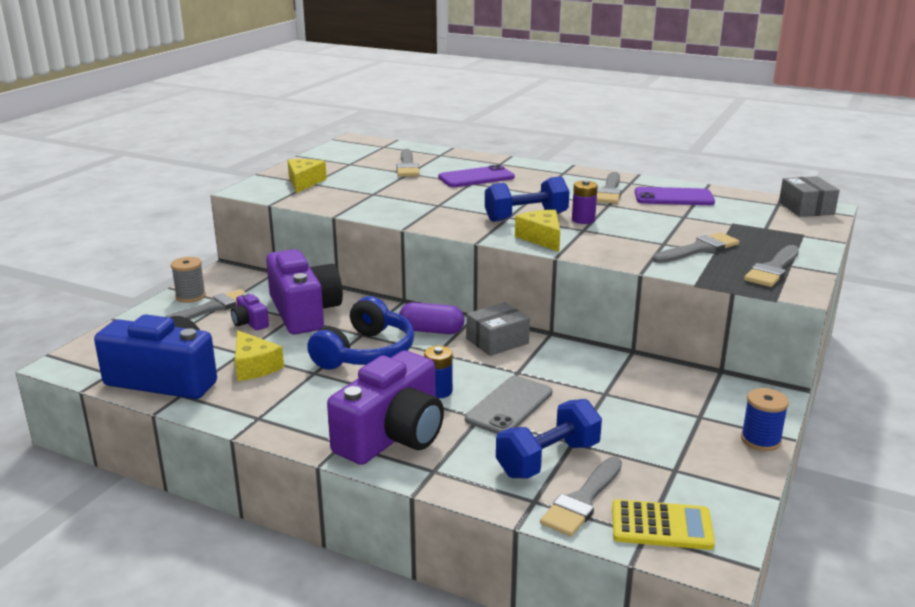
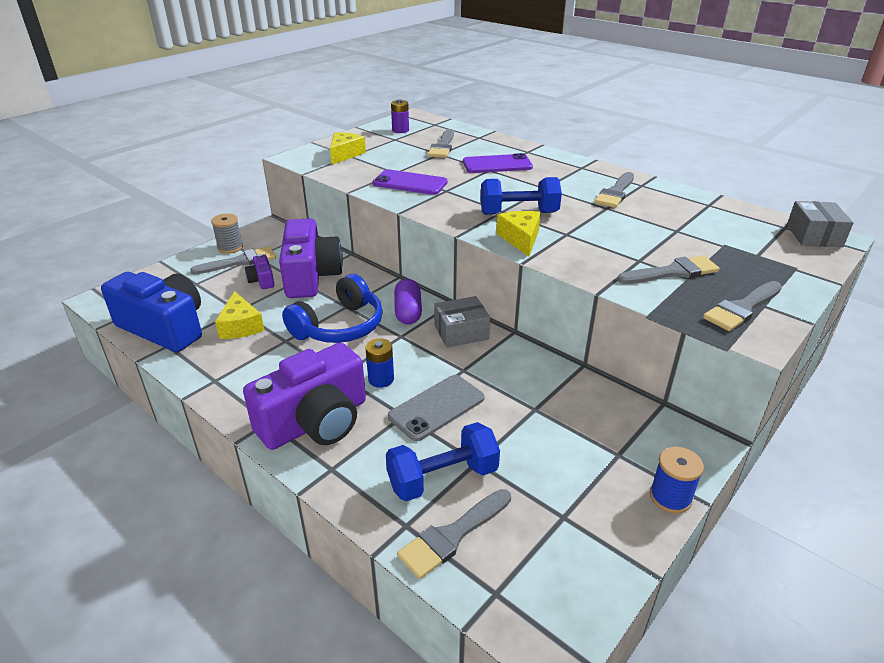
camera: 15 degrees right, 10 degrees up
(431, 331) = (408, 312): purple capsule -> purple capsule turned 60 degrees clockwise
(583, 220) = (572, 222): purple battery -> purple battery (400, 130)
(661, 526) = (517, 586): yellow calculator -> none
(673, 197) = (677, 207): purple phone -> purple phone (410, 183)

